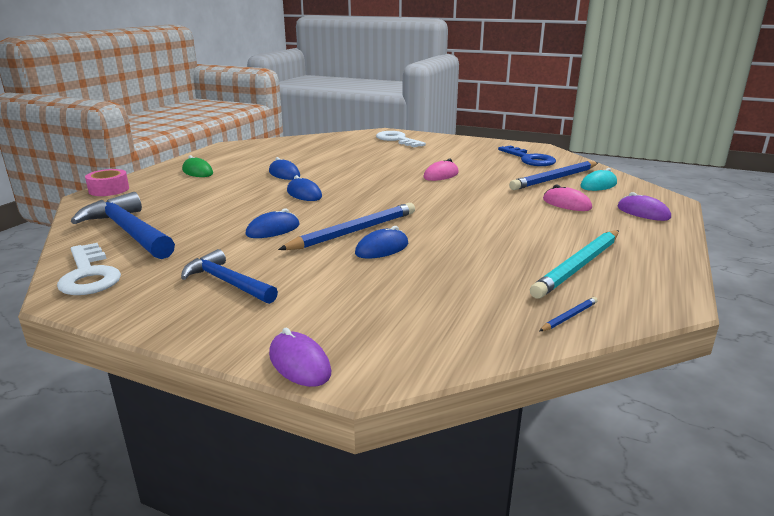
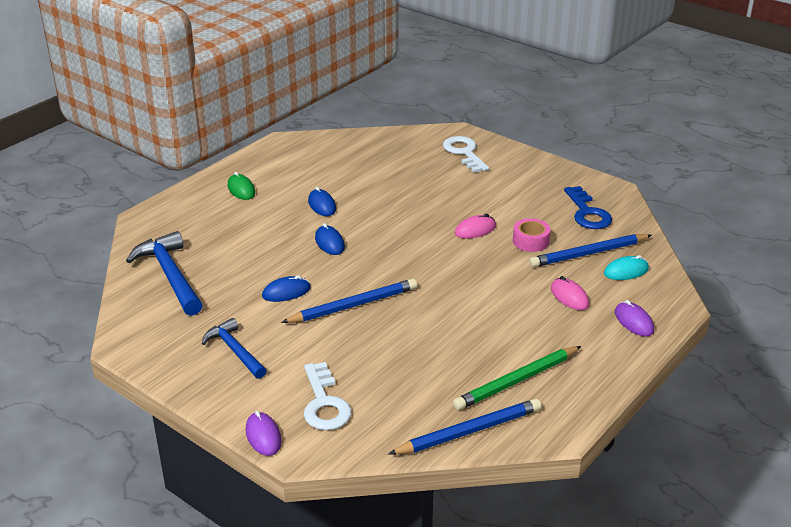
camera: 15 degrees right, 10 degrees up
(89, 275) = (137, 325): white key -> white key (324, 403)
(109, 190) = (158, 209): pink tape -> pink tape (530, 241)
(382, 249) = (366, 332): blue mouse -> none
(569, 316) = (469, 431): blue pencil -> blue pencil, size x2.36
(578, 266) = (516, 381): turquoise pencil -> green pencil

